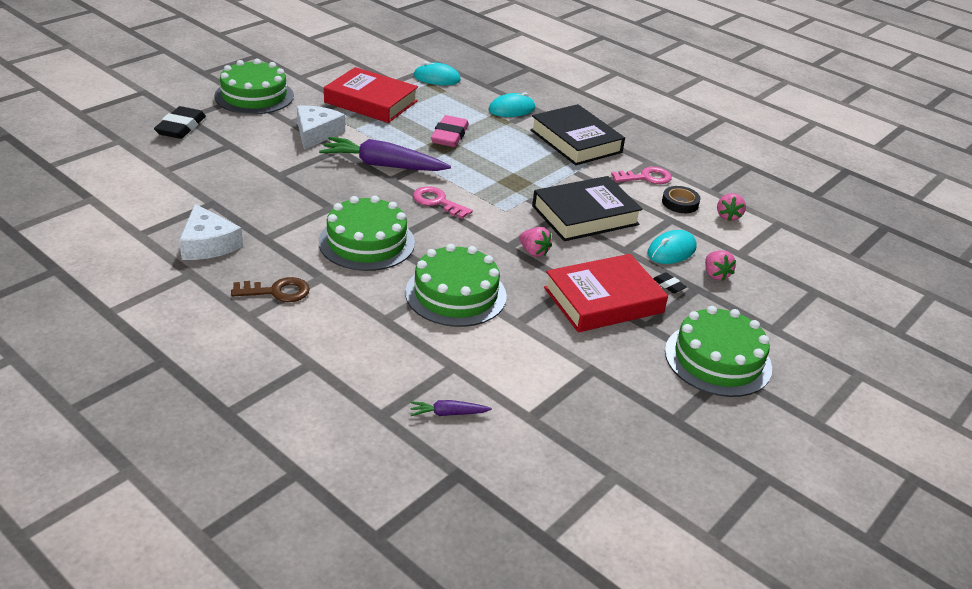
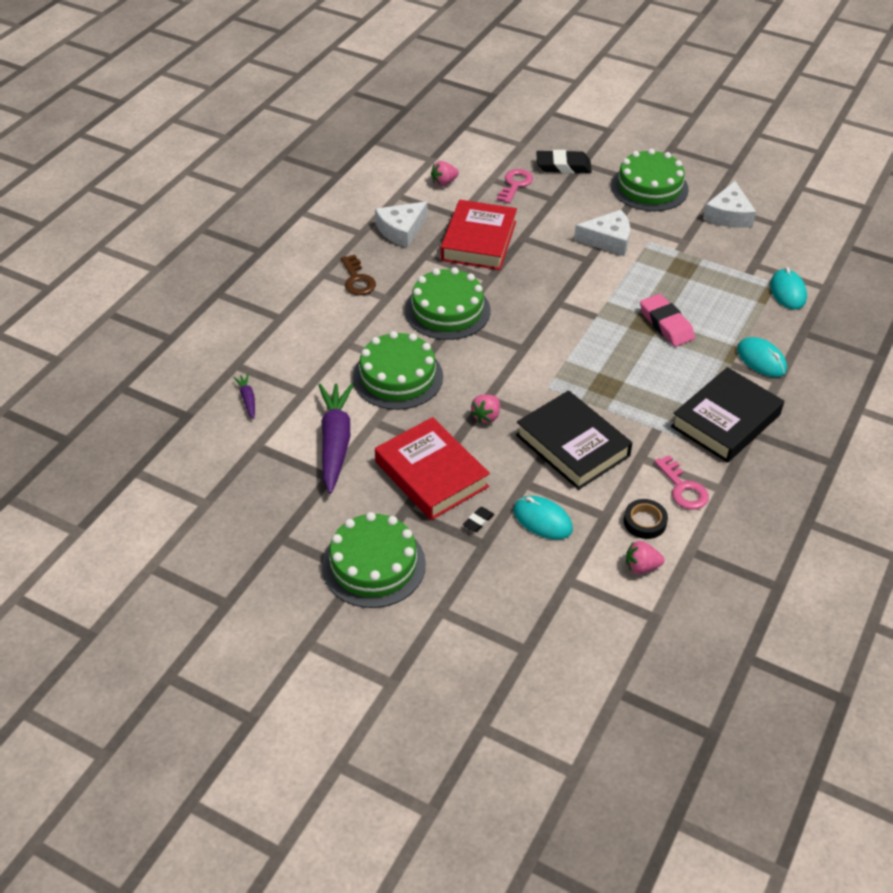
camera: 80 degrees right, 10 degrees up
(322, 74) = (728, 215): none -> white cheese
(371, 102) = (696, 258): red book -> red book (479, 241)
(383, 165) = (579, 292): purple carrot -> purple carrot (335, 442)
(437, 202) = (535, 339): pink key -> pink key (515, 185)
(449, 136) = (666, 324): pink eraser -> pink eraser turned 60 degrees clockwise
(715, 275) = (515, 559): pink strawberry -> pink strawberry (444, 182)

